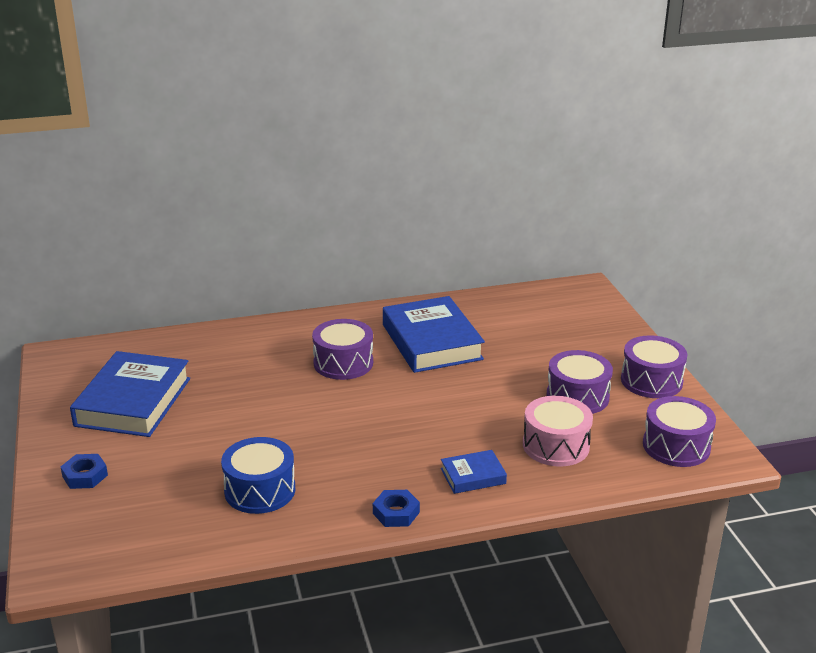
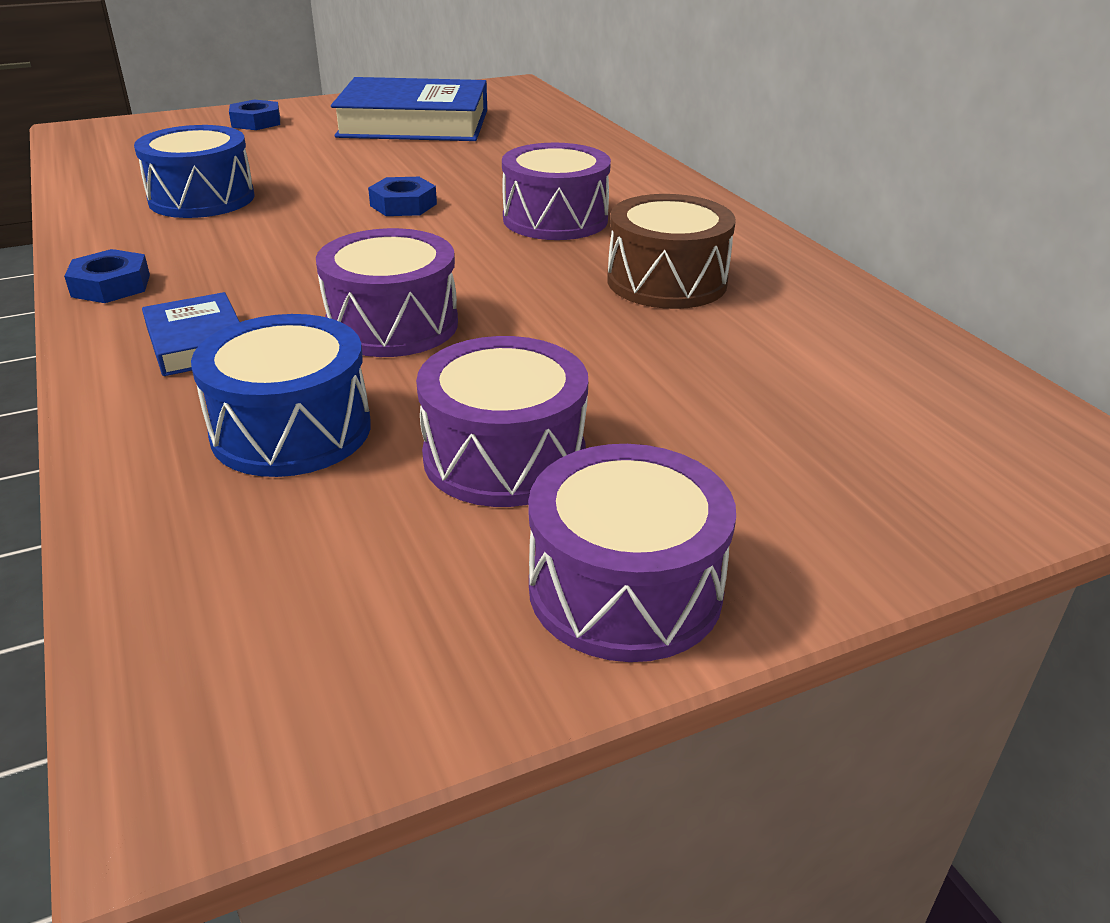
camera: 80 degrees right, 5 degrees up
(302, 411) = (403, 205): none -> blue nut
(431, 342) = (666, 281): blue book -> brown drum
(556, 445) = (291, 430): pink drum -> blue drum
(676, 446) = (272, 634): purple drum -> purple drum (392, 324)

